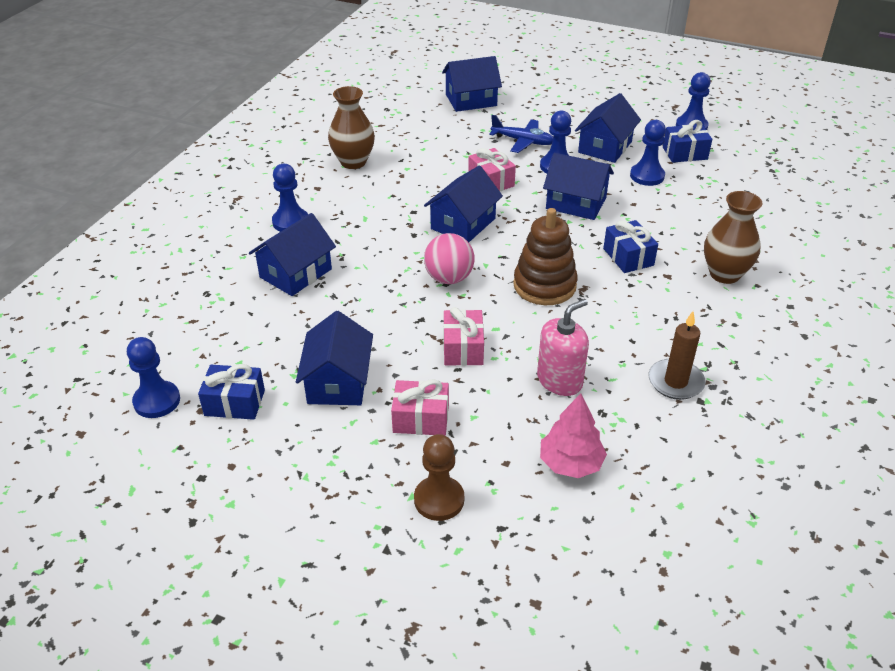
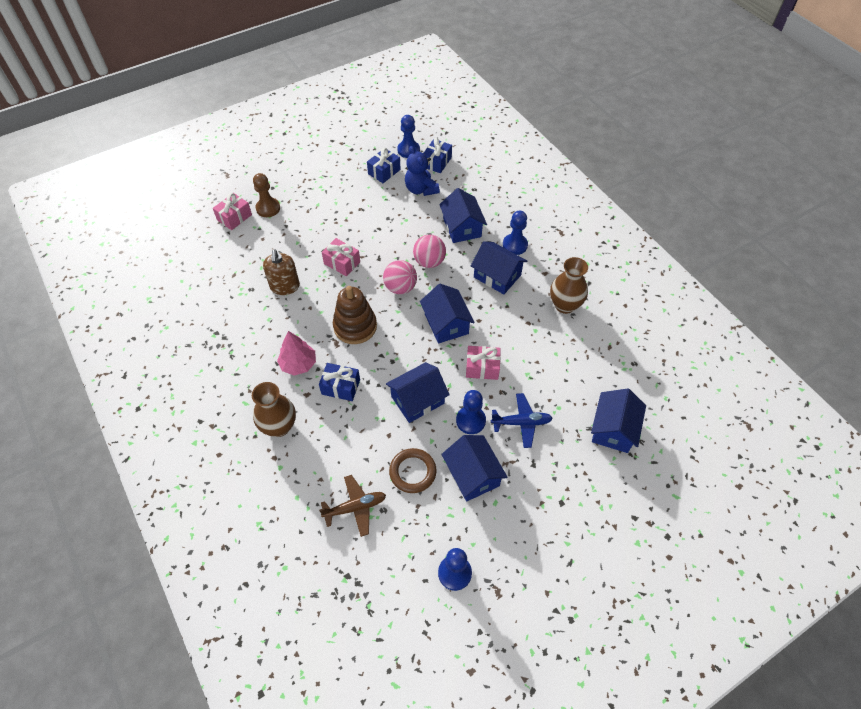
camera: 125 degrees right, 15 degrees up
(247, 343) = (421, 189): none -> blue teddy bear
(338, 382) = (364, 208): blue house -> blue house (497, 276)
(383, 274) = (429, 262): none -> pink ball
(421, 419) = (314, 224): pink gift -> pink gift (234, 217)
(523, 141) = (521, 423): blue plane -> blue plane turned 150 degrees counterclockwise
(559, 380) = (285, 286): pink soap dispenser -> brown soap dispenser
(570, 463) = (239, 259): pink tree -> pink tree (298, 364)
(647, 176) = (412, 472): blue pawn -> brown ring
(675, 382) = (236, 332): brown candle -> none
(685, 153) = (420, 528): blue gift -> blue gift (437, 162)
(720, 191) = (355, 507): none -> brown plane

